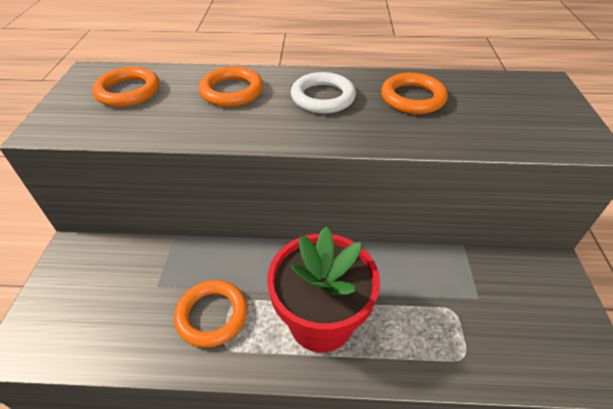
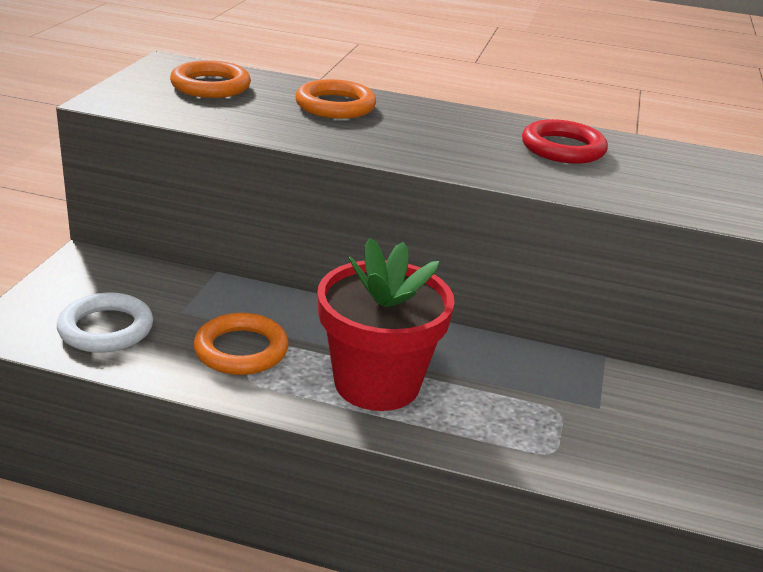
camera: 10 degrees right, 15 degrees down
(323, 97) = (446, 129): white ring -> white ring (106, 329)
(412, 98) = (563, 148): orange ring -> red ring

